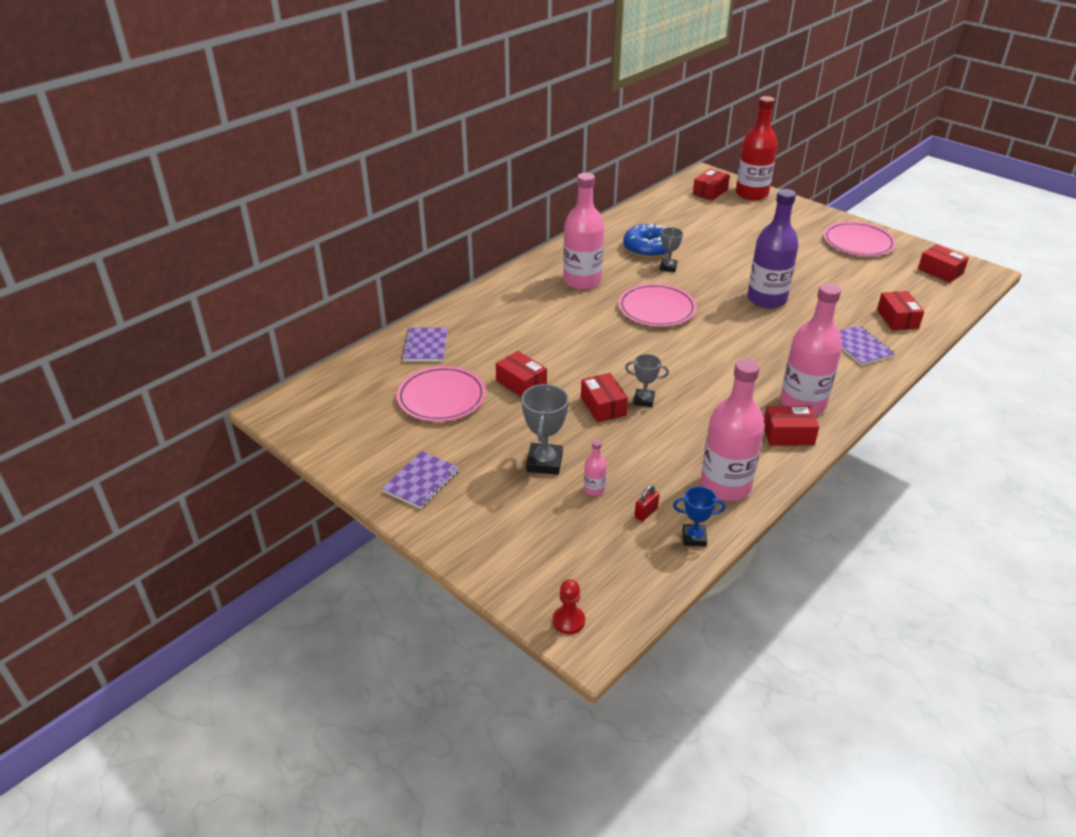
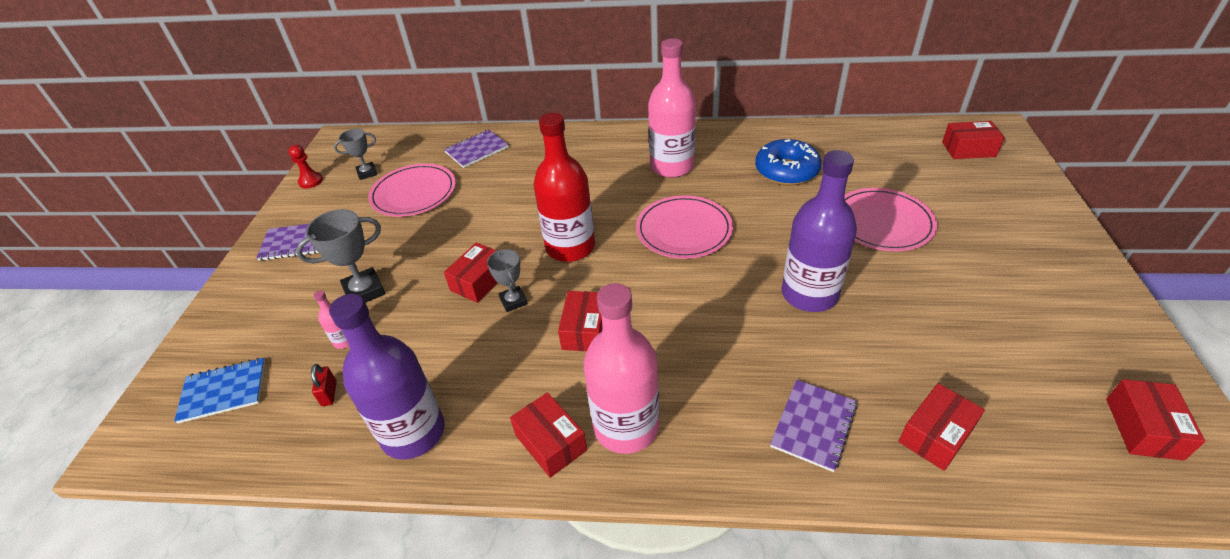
camera: 55 degrees right, 5 degrees up
(521, 383) = (470, 219): red box -> red box (585, 330)
(568, 621) = (146, 420): red pawn -> red pawn (311, 181)
(581, 568) = (223, 391): none -> blue notebook
(646, 513) = (329, 393): red padlock -> red padlock turned 75 degrees clockwise
(668, 267) = (770, 199): grey trophy -> grey trophy (367, 173)
(694, 538) = (309, 450): blue trophy -> none
(725, 485) = (413, 433): pink bottle -> purple bottle
(751, 194) = (1021, 175): red bottle -> red bottle (570, 247)
(858, 242) = (1070, 308): pink plate -> pink plate (882, 222)

